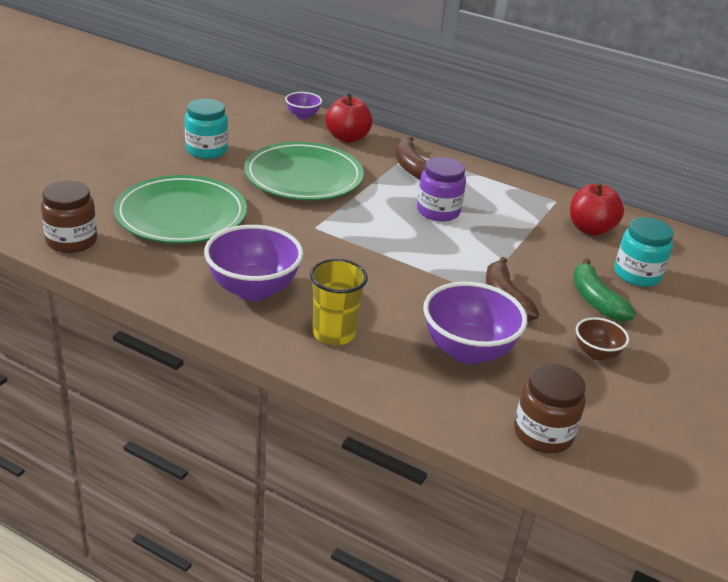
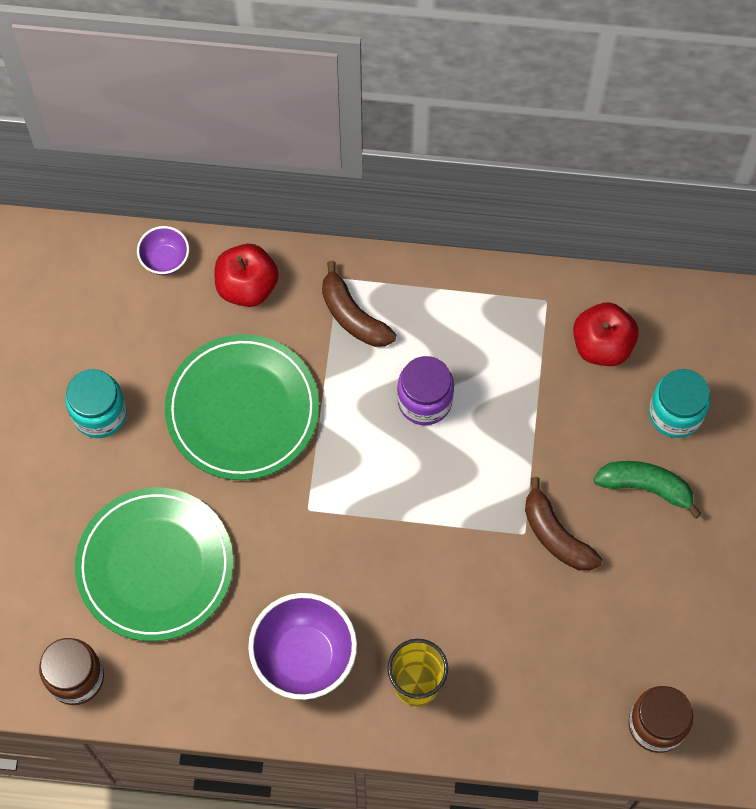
camera: 20 degrees left, 35 degrees up
(467, 351) = (550, 641): purple bowl -> none
(595, 300) = (646, 487): green banana -> green banana turned 150 degrees clockwise
(596, 353) = (670, 579): brown bowl -> none

